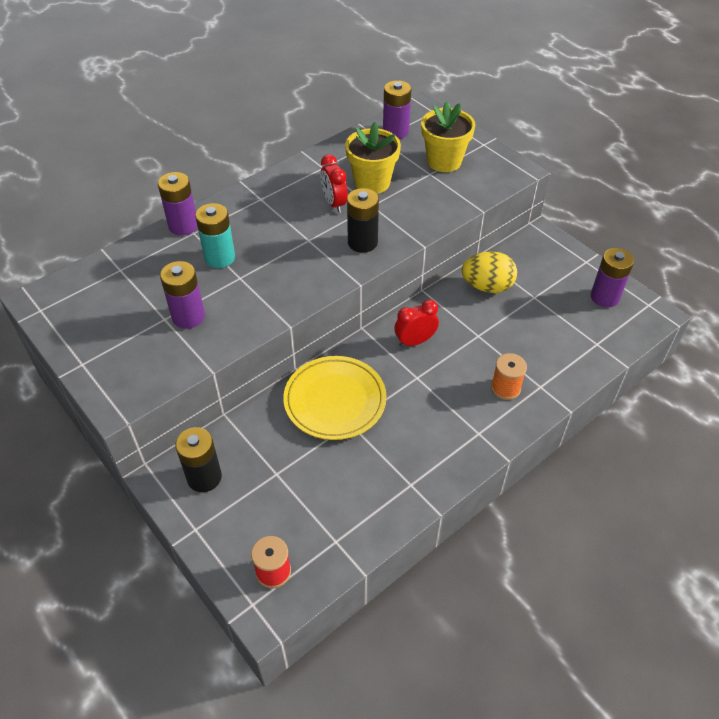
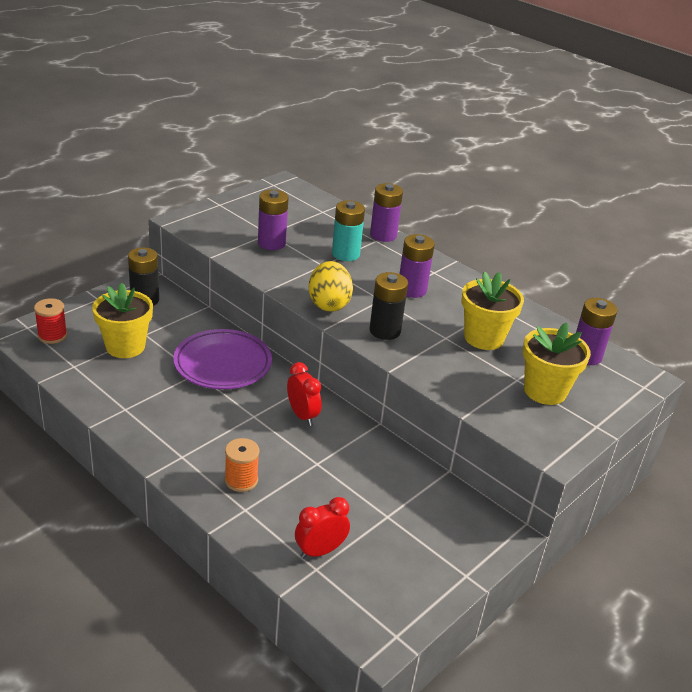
camera: 80 degrees right, 15 degrees down
(300, 491) = (125, 346): none -> yellow flower pot
(334, 203) = (440, 314): red clock -> red clock (320, 551)
(335, 401) = (222, 364): yellow plate -> purple plate
(487, 286) = (396, 475): yellow egg -> yellow egg (328, 304)
(604, 297) = (400, 587): purple battery -> purple battery (412, 290)

